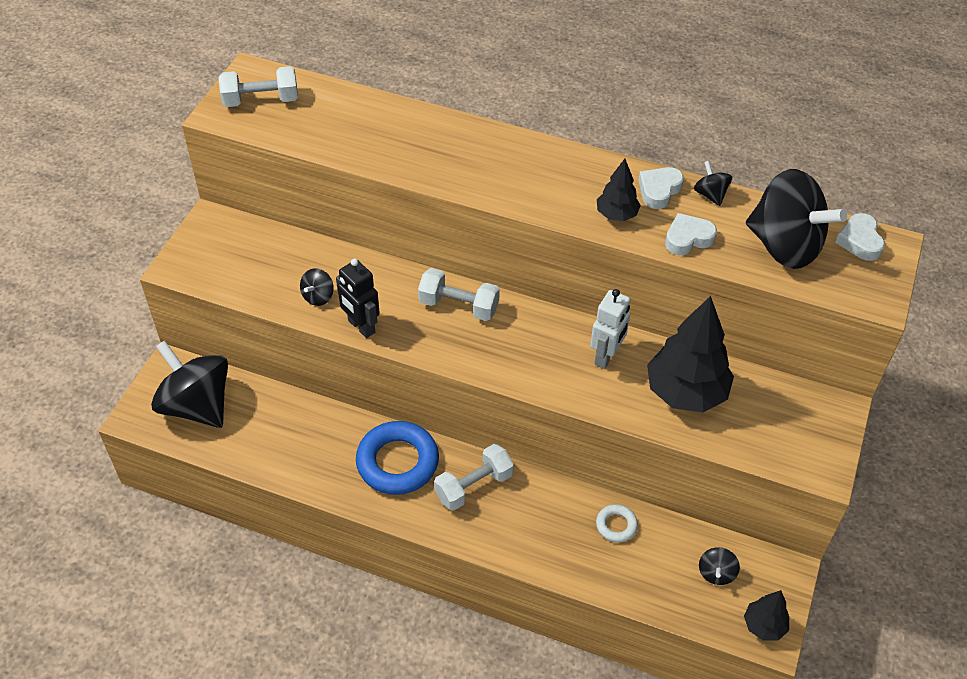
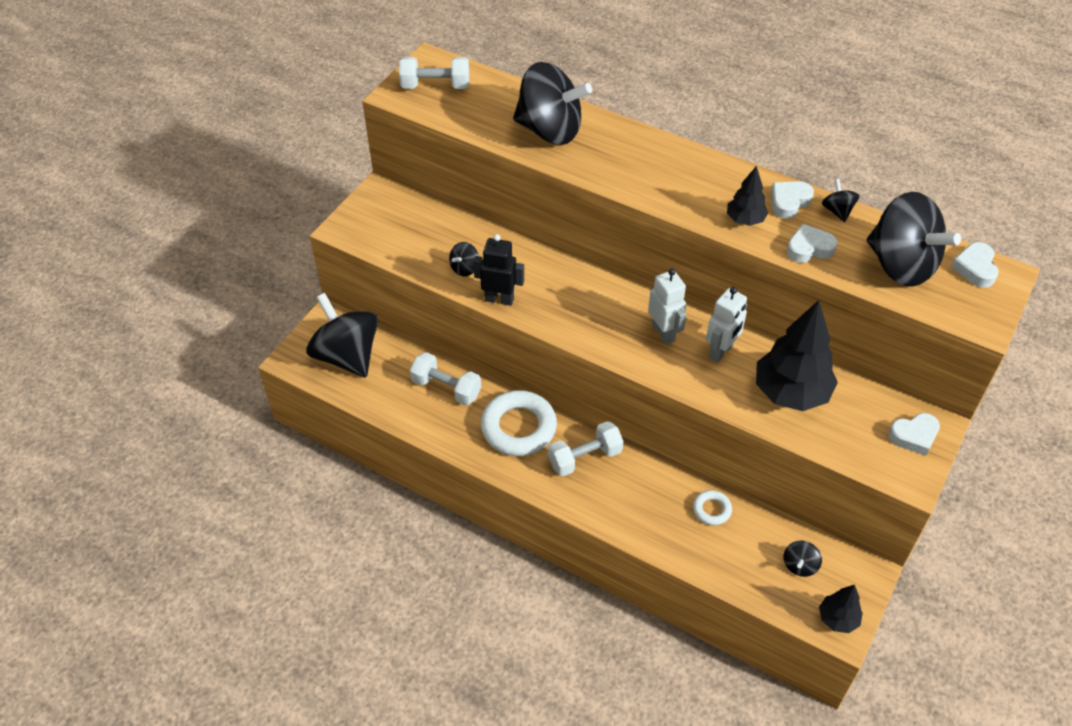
camera: 10 degrees right, 0 degrees up
(361, 327) = (499, 299): black robot -> black robot turned 135 degrees clockwise
(394, 137) = (550, 130): none -> black spinning top
(397, 462) = (518, 427): blue ring -> white ring
(458, 306) = (591, 291): white dumbbell -> white dumbbell (446, 388)
(543, 343) = (663, 333): none -> white robot
(818, 423) = (914, 436): none -> white heart

